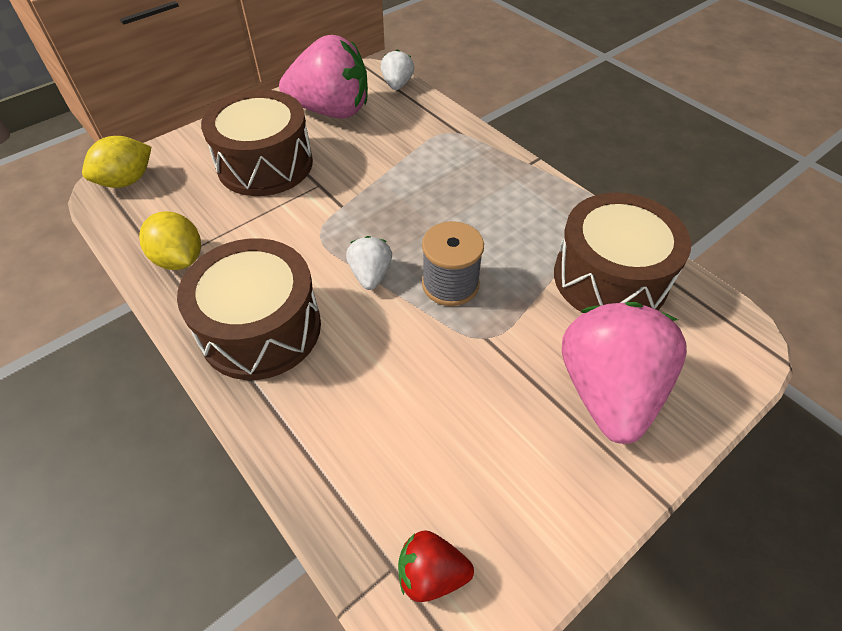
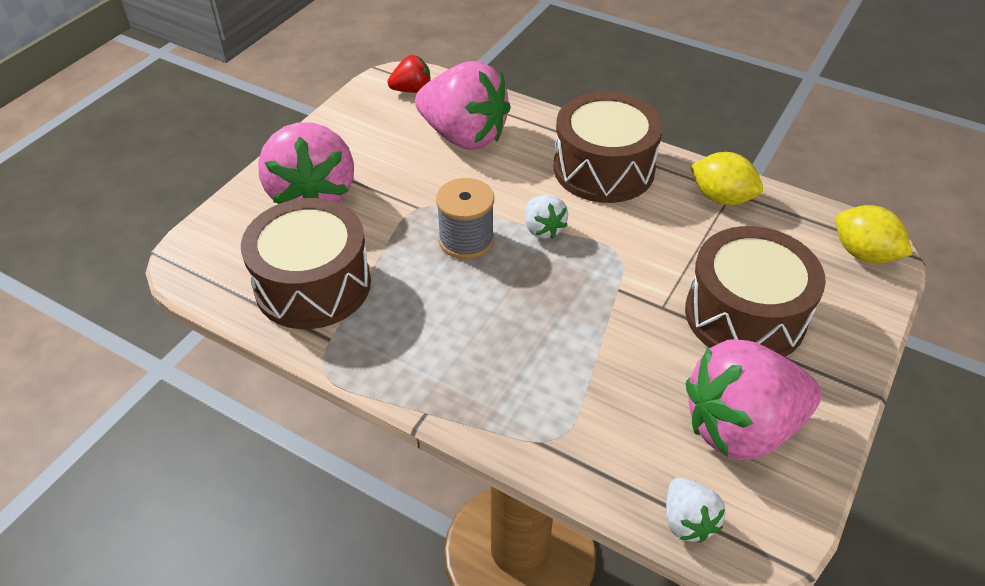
camera: 160 degrees right, 5 degrees down
(127, 181) = (863, 254): yellow lemon -> yellow lemon turned 75 degrees counterclockwise
(393, 435) = (464, 136): none -> pink strawberry

